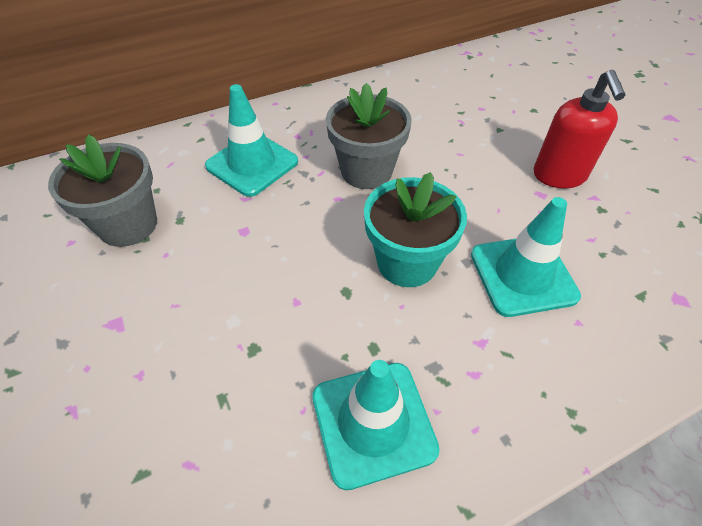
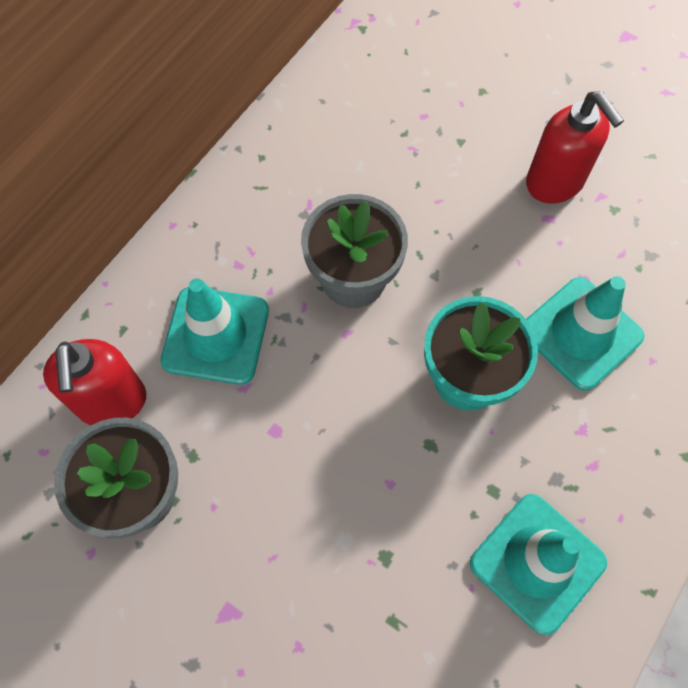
camera: 30 degrees left, 15 degrees up
(160, 170) = (112, 402): none -> red soap dispenser

